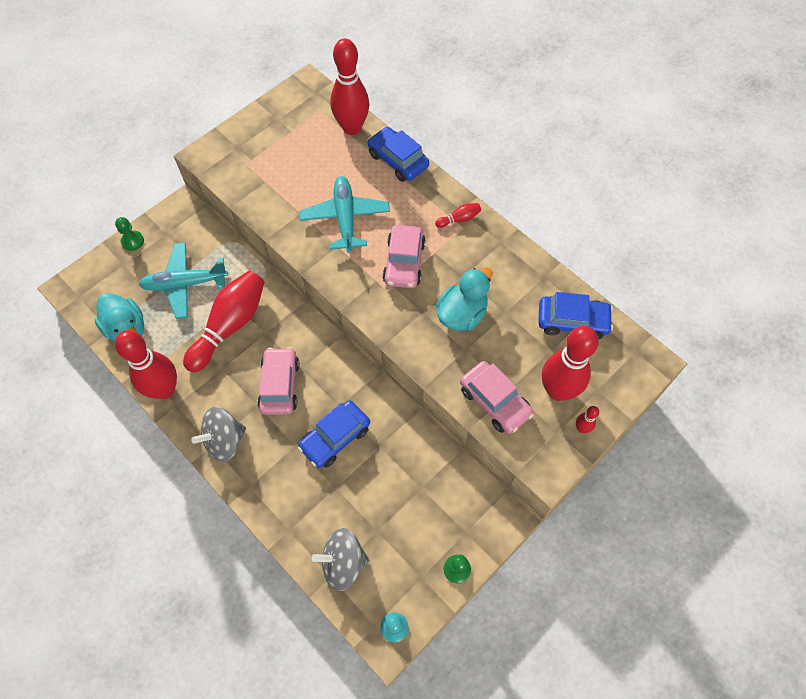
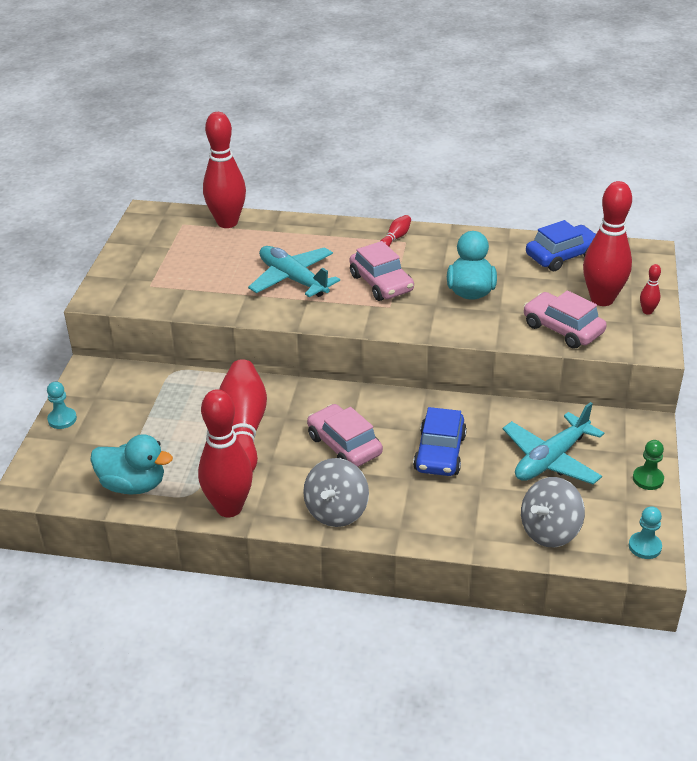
camera: 35 degrees left, 25 degrees down
(132, 241) = (62, 419): green pawn -> turquoise pawn
(185, 284) = (159, 423): turquoise plane -> turquoise plane (551, 459)
(398, 160) = (296, 225): blue car -> none
(495, 401) = (562, 329): pink car -> pink car turned 150 degrees counterclockwise

